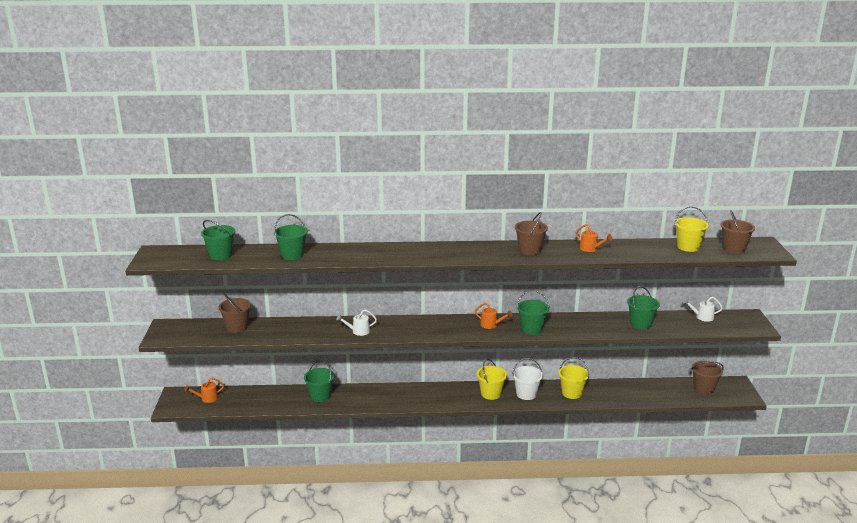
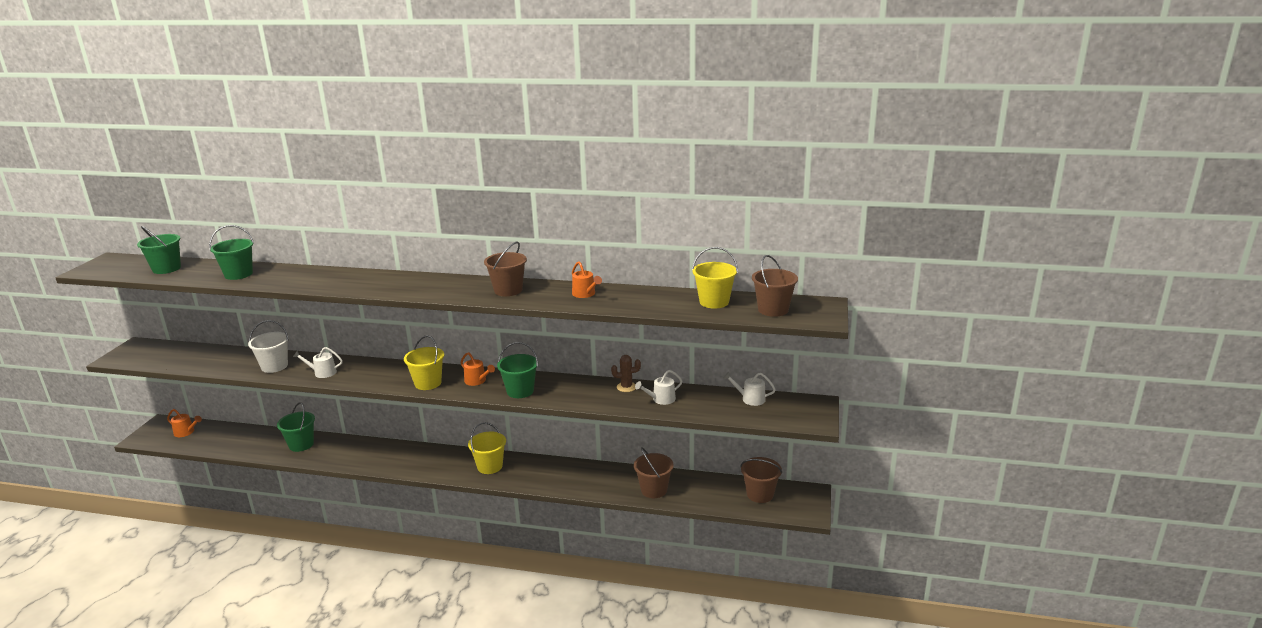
camera: 15 degrees right, 0 degrees up
(207, 398) = (186, 432): orange watering can -> orange watering can turned 150 degrees counterclockwise
(237, 327) = (202, 354): brown bucket -> brown bucket (654, 490)
(526, 394) = (531, 472): white bucket -> white bucket (274, 366)
(572, 393) = (586, 478): yellow bucket -> yellow bucket (428, 383)
(608, 318) = (626, 387): none -> brown cactus
(640, 324) = (661, 399): green bucket -> white watering can

